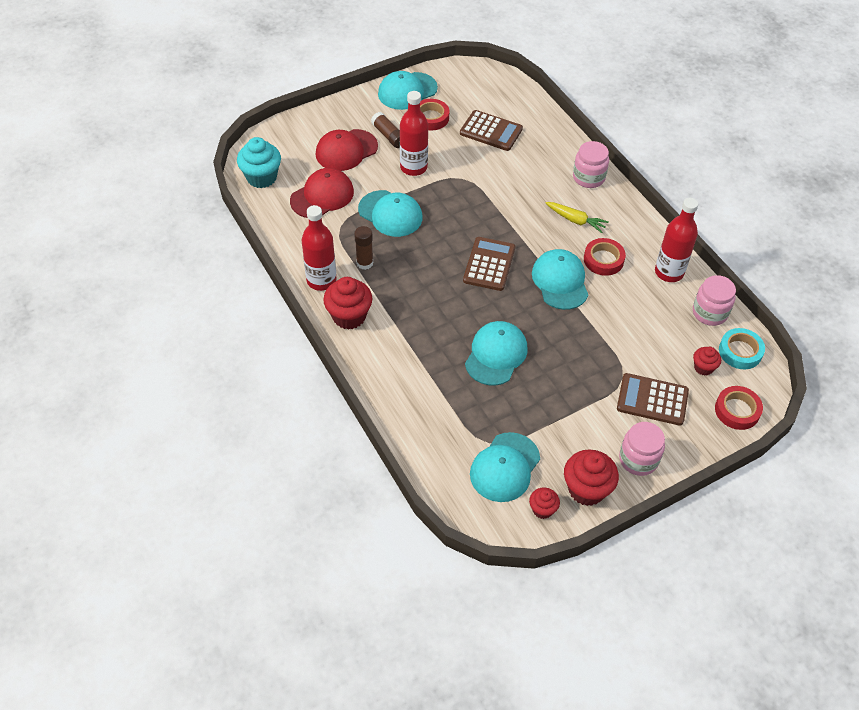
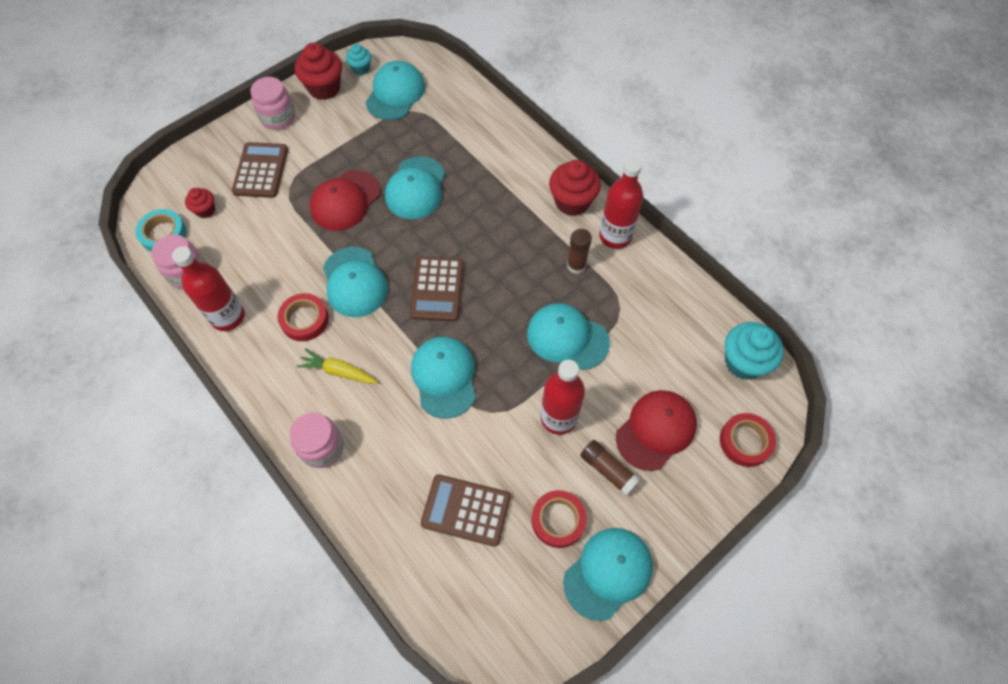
camera: 170 degrees right, 10 degrees up
(322, 196) = (658, 348): red cap -> red cap (345, 200)
(493, 204) = (444, 377): none -> turquoise cap
(542, 509) = (361, 68): red cupcake -> turquoise cupcake
(652, 400) = (261, 170): brown calculator -> brown calculator turned 90 degrees counterclockwise
(737, 410) = (179, 174): red tape -> red tape (745, 441)

